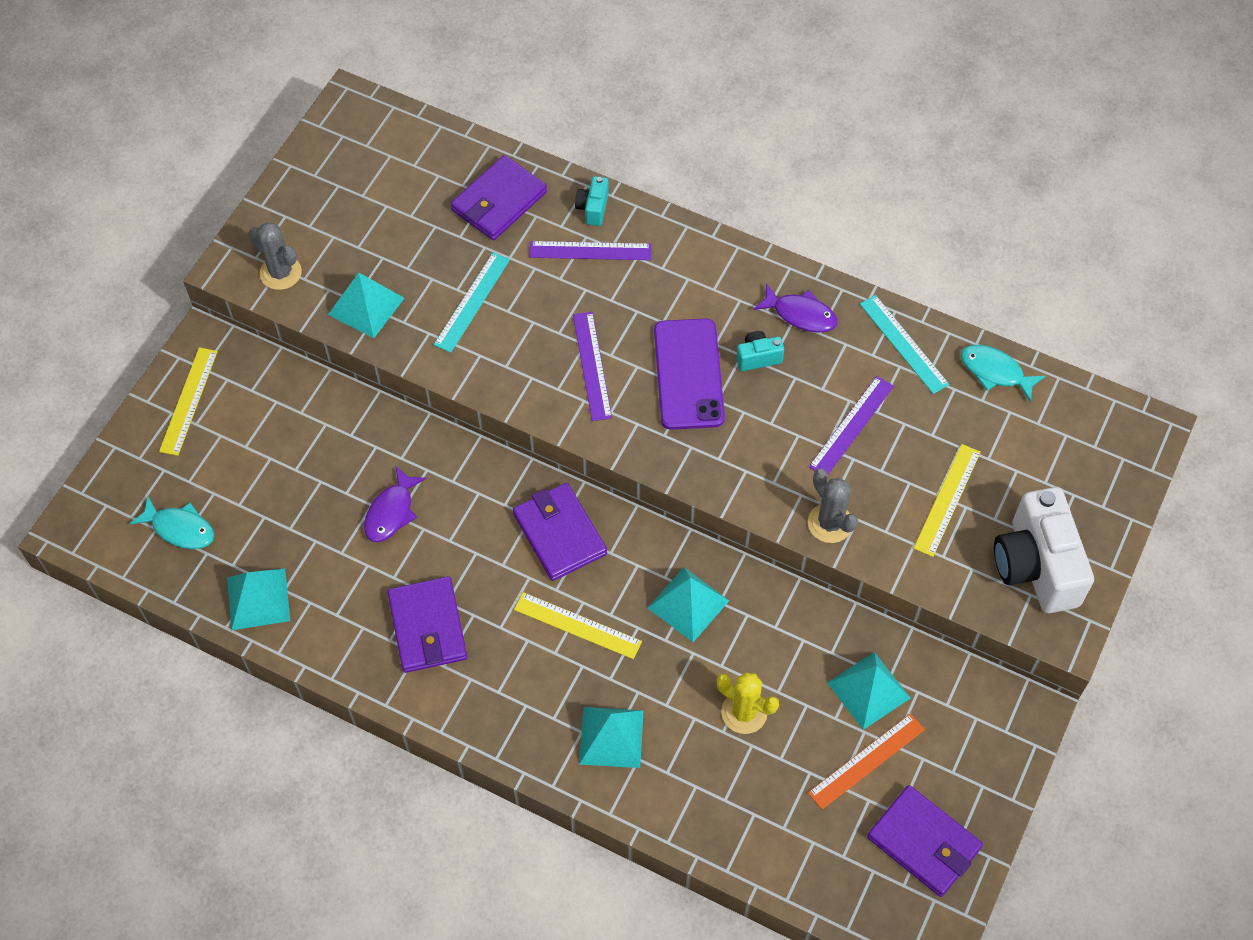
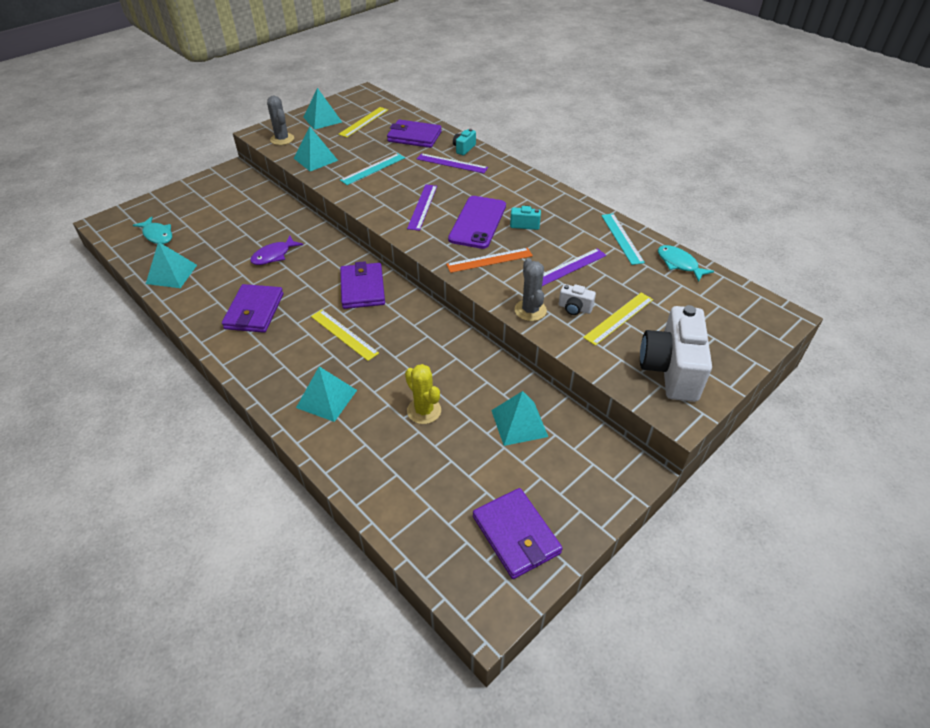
camera: 20 degrees right, 15 degrees down
(188, 401) = (206, 188): yellow ruler -> yellow ruler (363, 122)
(499, 201) = (414, 137): purple wallet -> purple wallet turned 45 degrees clockwise
(688, 604) = (420, 342): turquoise pyramid -> turquoise pyramid (322, 119)
(800, 314) = (561, 212): purple fish -> none
(866, 761) = (497, 466): orange ruler -> orange ruler (489, 260)
(885, 501) = (574, 308): none -> white camera

